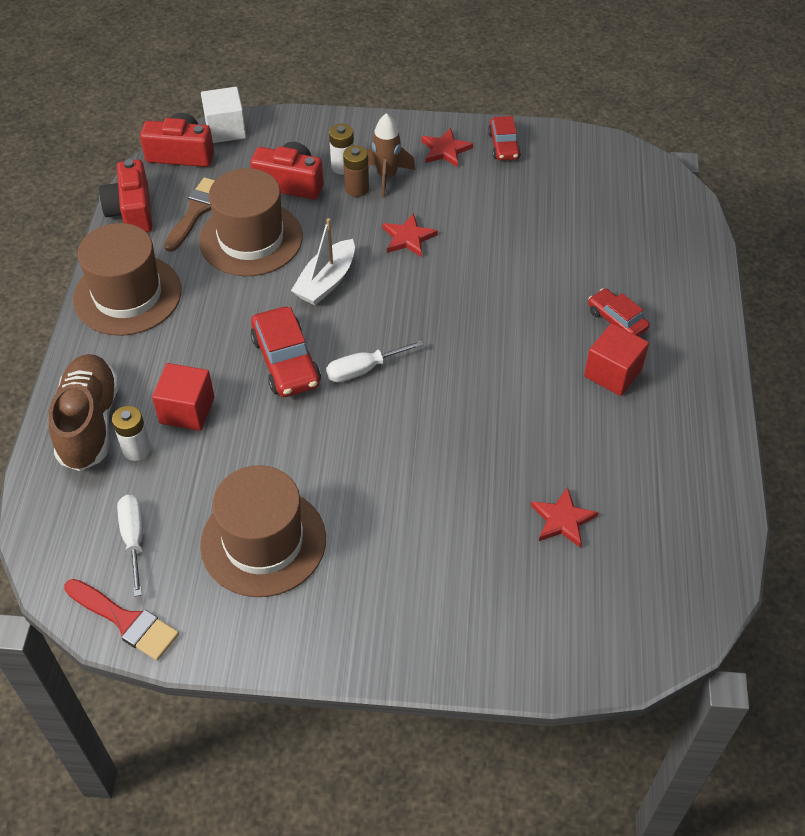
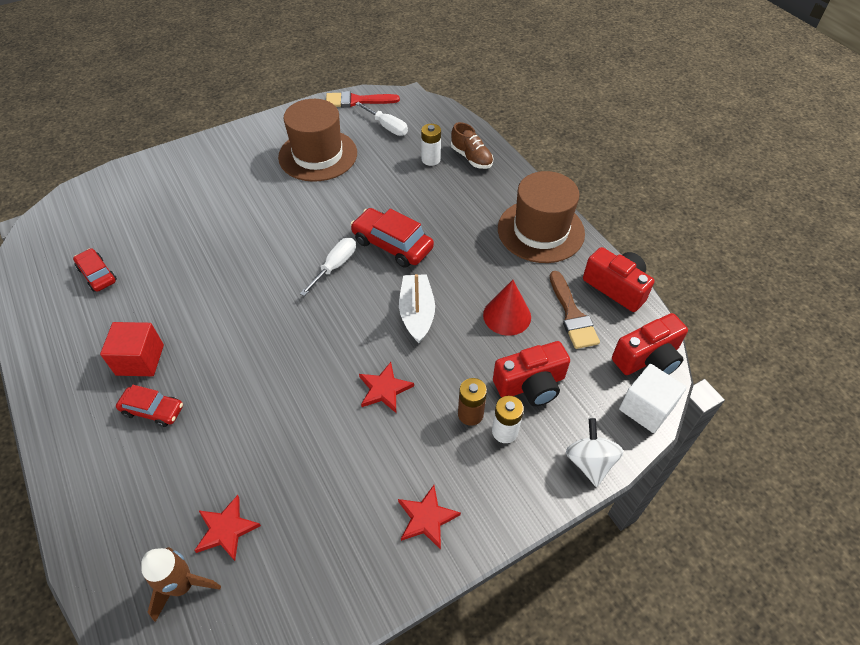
camera: 145 degrees right, 0 degrees up
(89, 423) = (471, 158): brown shoe -> brown shoe, size x0.60
(187, 410) = (425, 189): red cube -> none
(251, 239) = (507, 316): brown hat -> red cone
(303, 123) = (589, 462): none -> white spinning top
(387, 176) = (456, 445): brown rocket -> brown rocket (182, 586)
(504, 145) = (370, 567): red car -> red car (97, 275)
(562, 520) = (141, 244): red star -> red star (226, 529)

